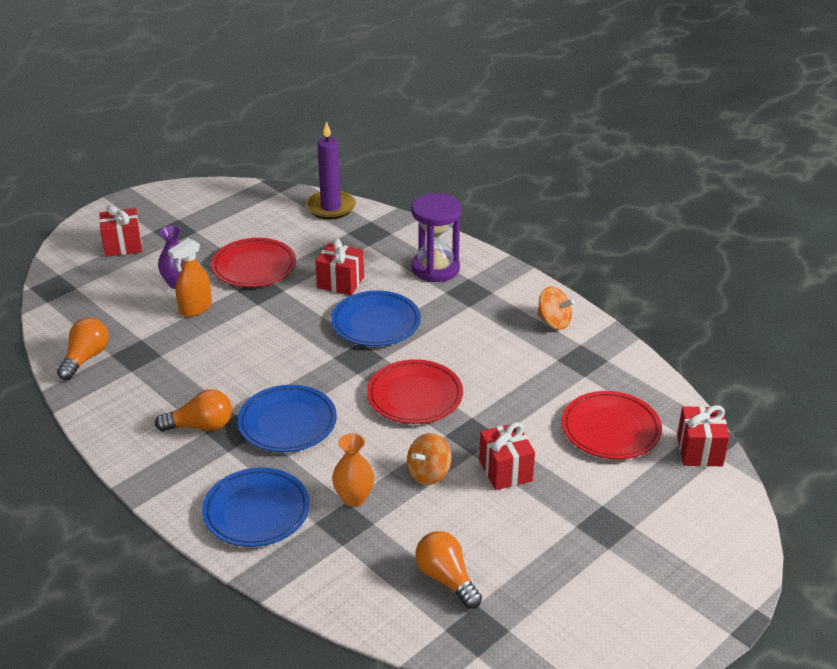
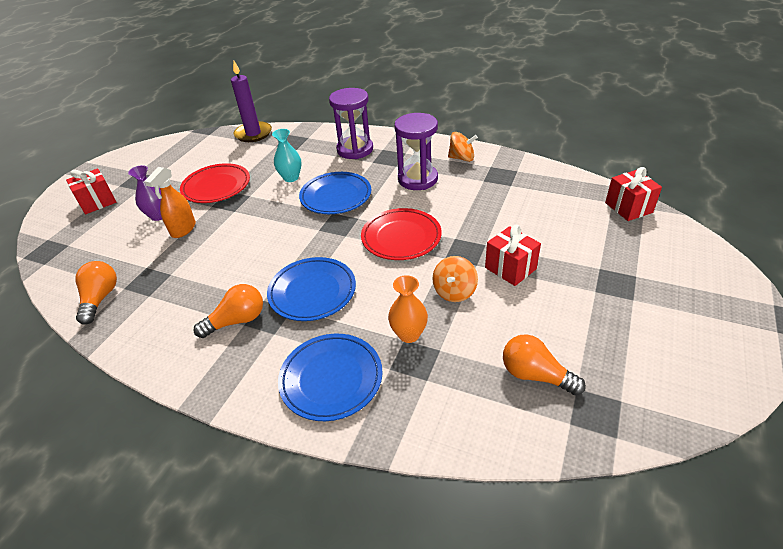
camera: 20 degrees left, 5 degrees up
(340, 282) = (291, 178): red gift -> turquoise vase
(482, 332) = (417, 179): none -> purple hourglass
(610, 429) = (558, 214): red plate -> none

